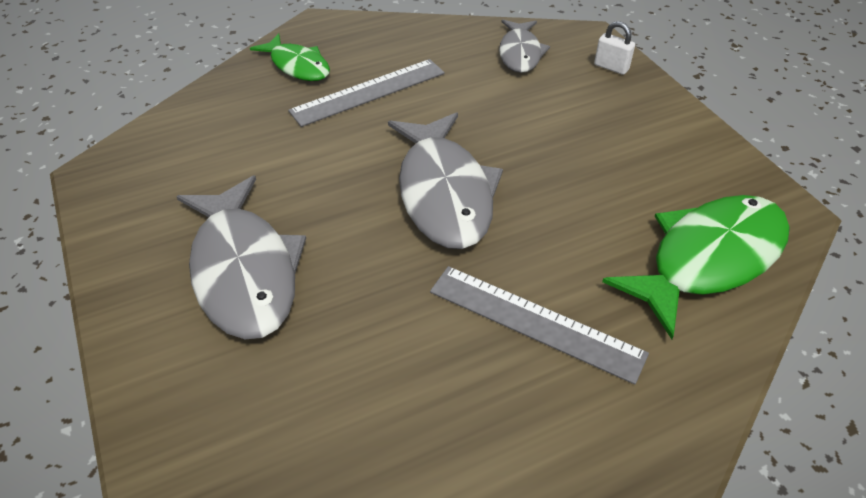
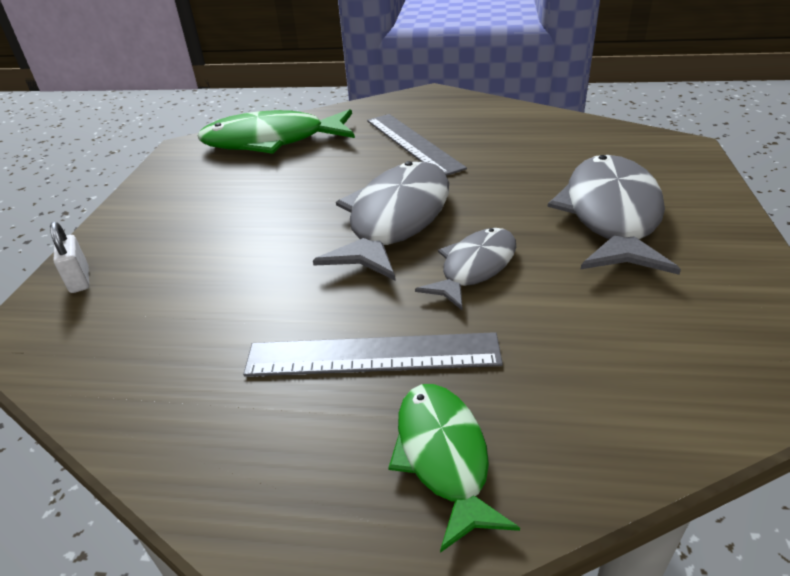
camera: 145 degrees left, 10 degrees down
(520, 53) = (128, 339): grey fish -> grey fish (475, 267)

